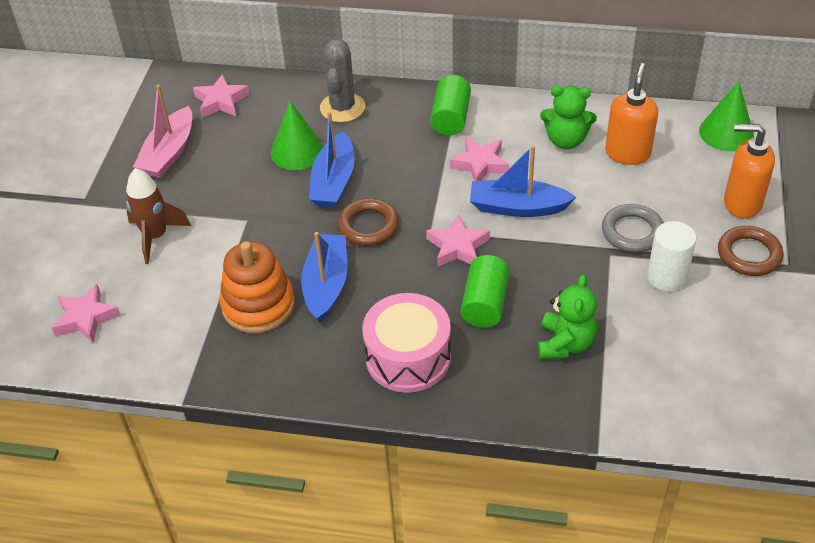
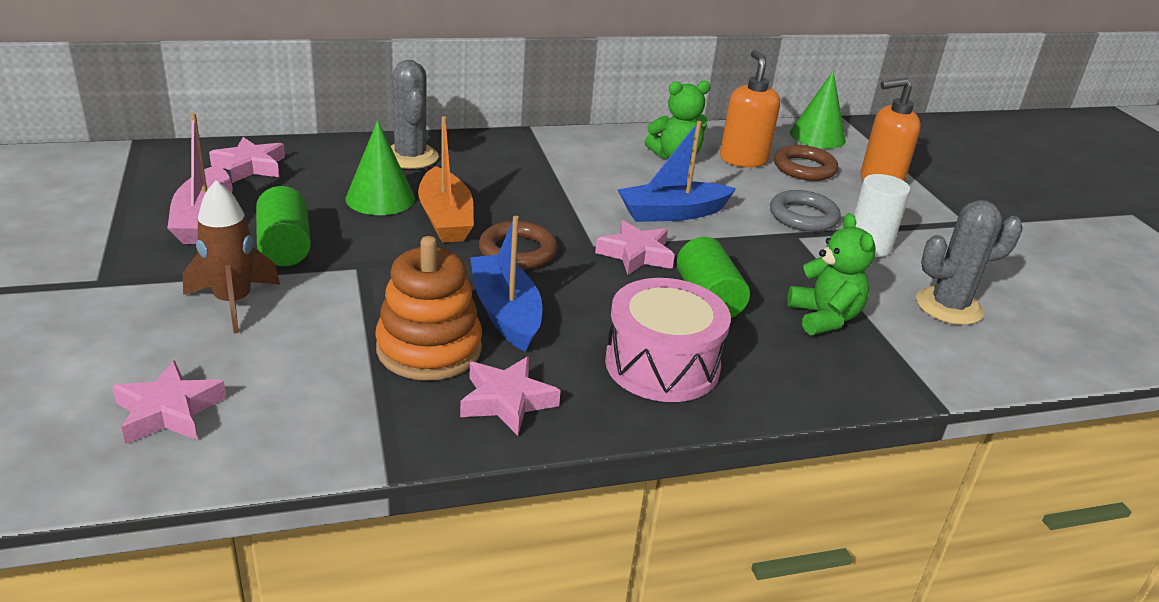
camera: 30 degrees left, 15 degrees down
(334, 181) = (445, 218): blue boat -> orange boat
(451, 118) = (541, 153): green cylinder -> green cylinder (285, 246)
(480, 164) = (603, 184): pink star -> pink star (507, 401)
(684, 357) = (948, 307): none -> grey cactus
(749, 254) = (924, 218): brown ring -> brown ring (804, 168)

